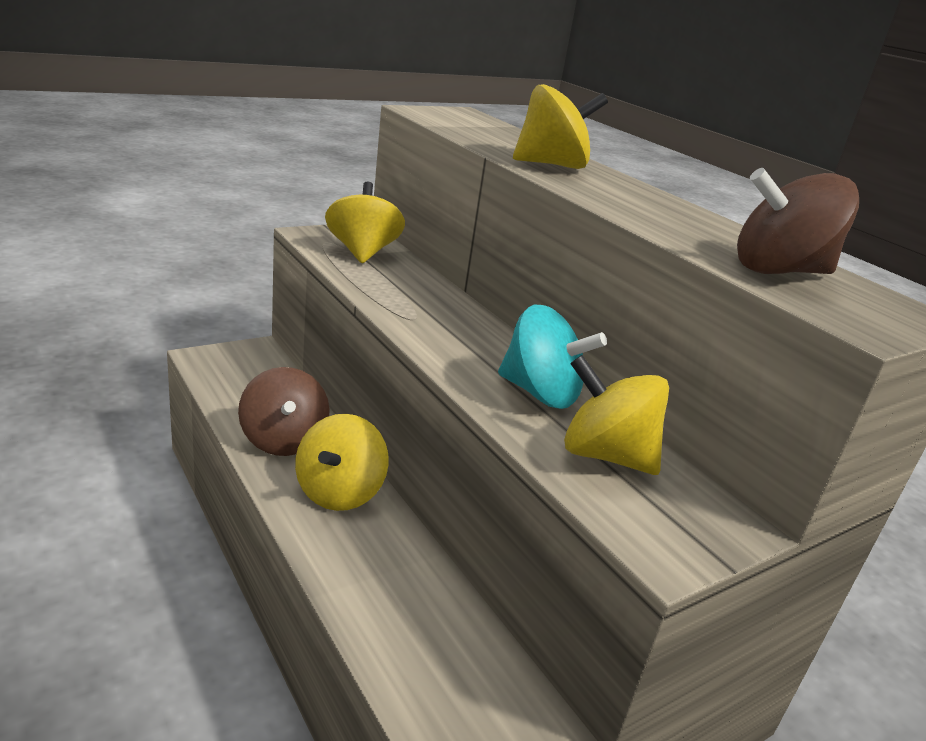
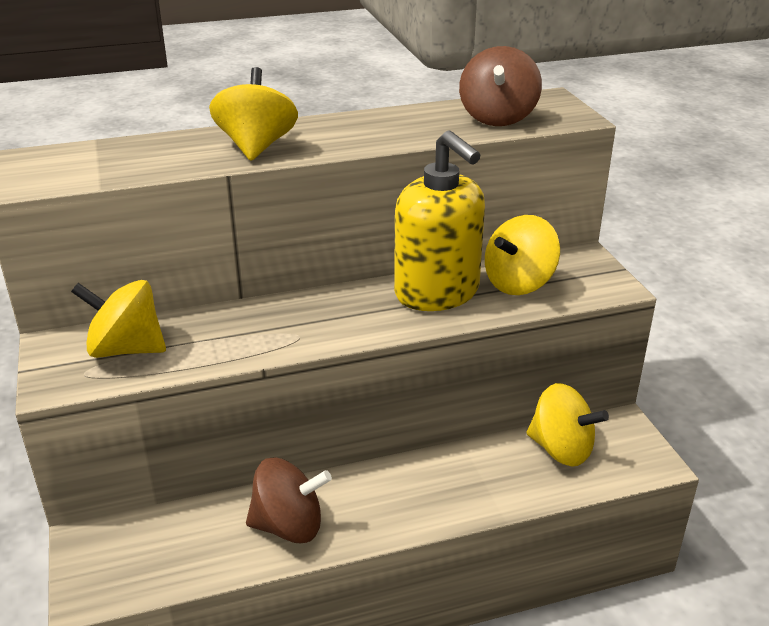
camera: 70 degrees left, 5 degrees up
(339, 492) = (379, 492): yellow spinning top -> yellow spinning top (561, 449)
(540, 393) = (437, 293): turquoise spinning top -> yellow soap dispenser

